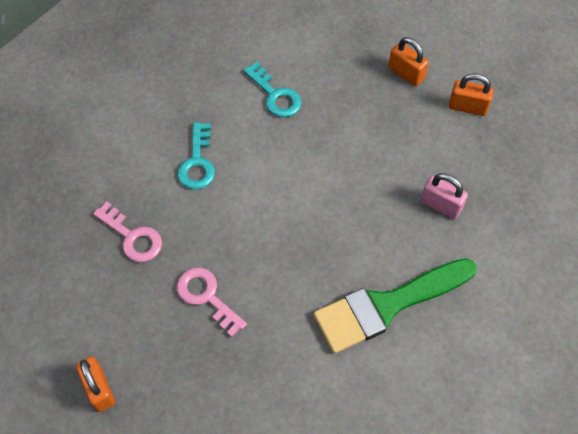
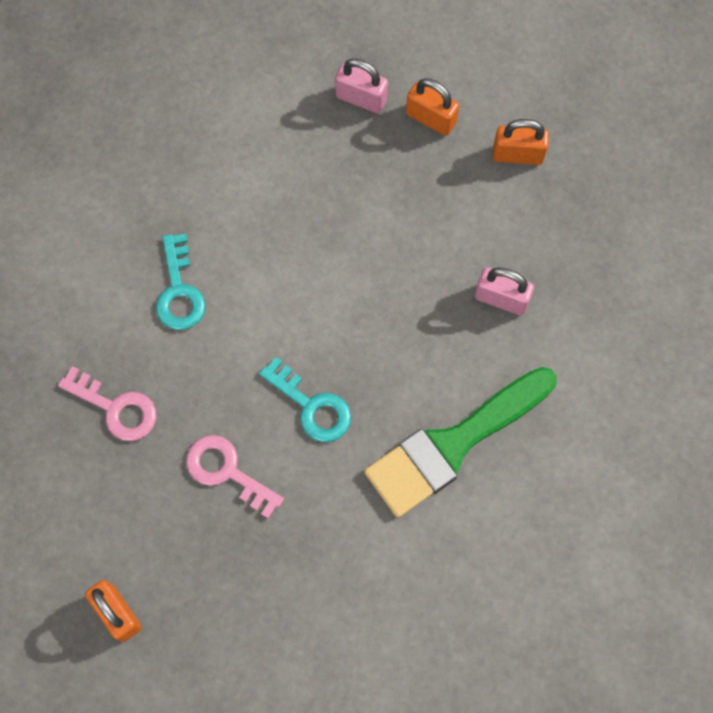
camera: 10 degrees left, 10 degrees up
(275, 95) = (264, 178): turquoise key -> turquoise key (312, 406)
(356, 53) = (361, 98): none -> pink padlock

